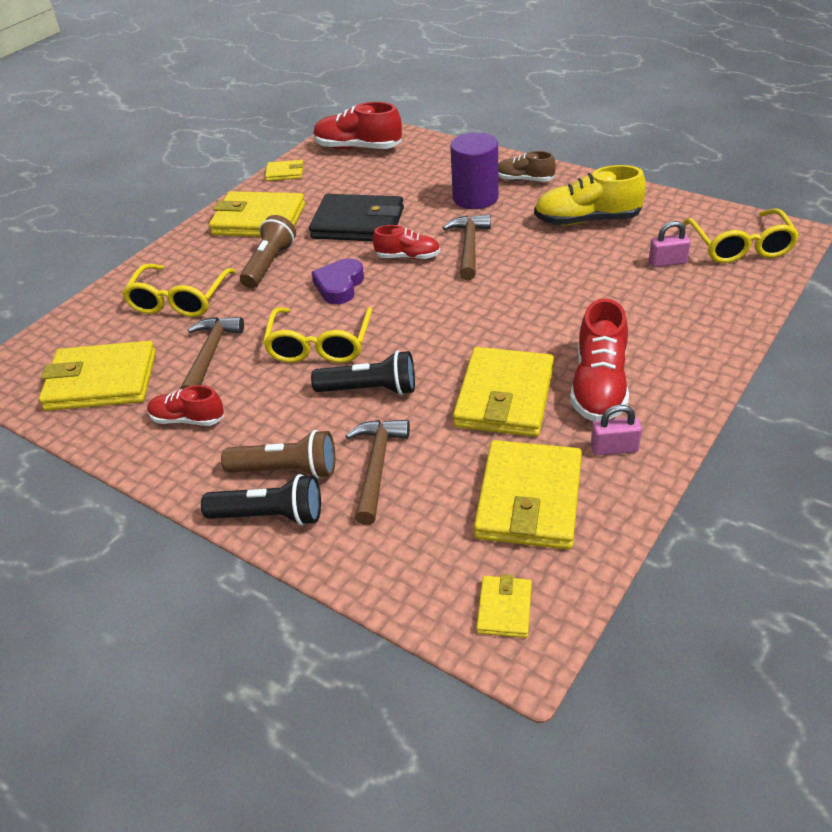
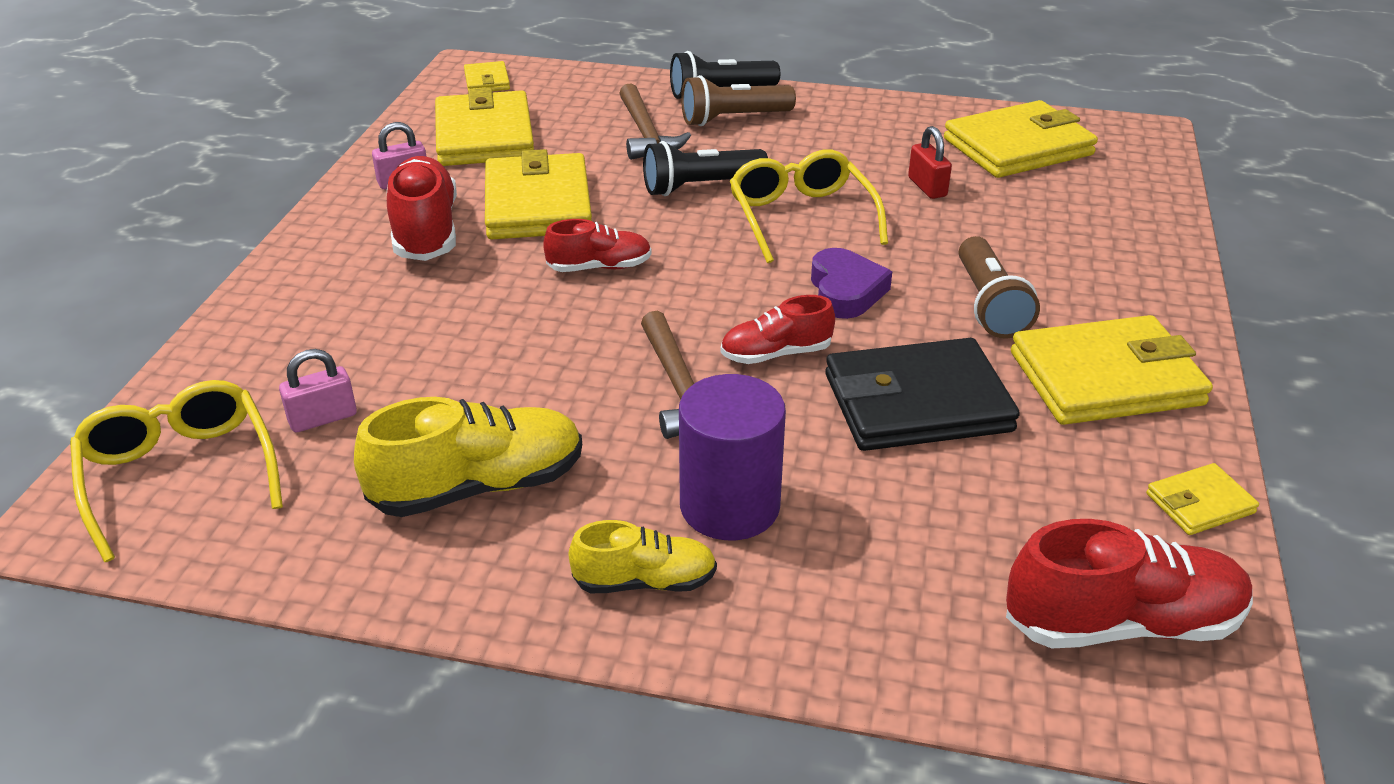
camera: 155 degrees right, 5 degrees down
(179, 300) = (1053, 236): yellow glasses -> none
(188, 419) = (877, 135): red shoe -> red shoe (599, 267)
(210, 355) = (927, 187): brown hammer -> red padlock
(524, 180) = (645, 581): brown shoe -> yellow shoe

